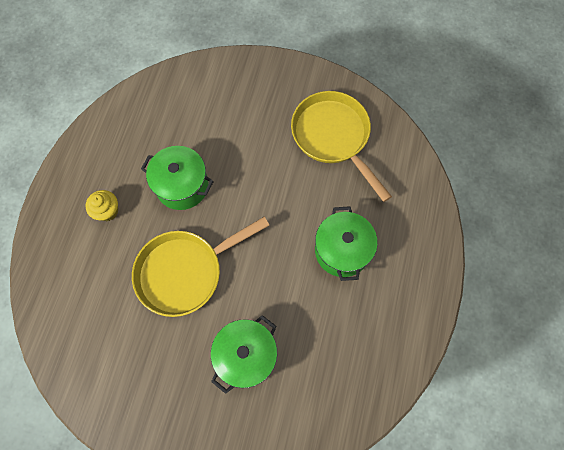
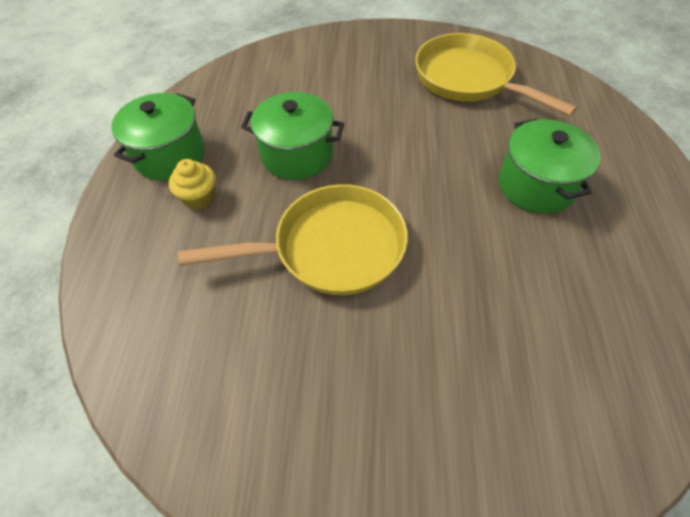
camera: 10 degrees left, 15 degrees down
(185, 271) = (330, 248): yellow pan -> yellow pan turned 150 degrees counterclockwise
(246, 355) = (461, 340): green pot -> green pot (170, 155)

